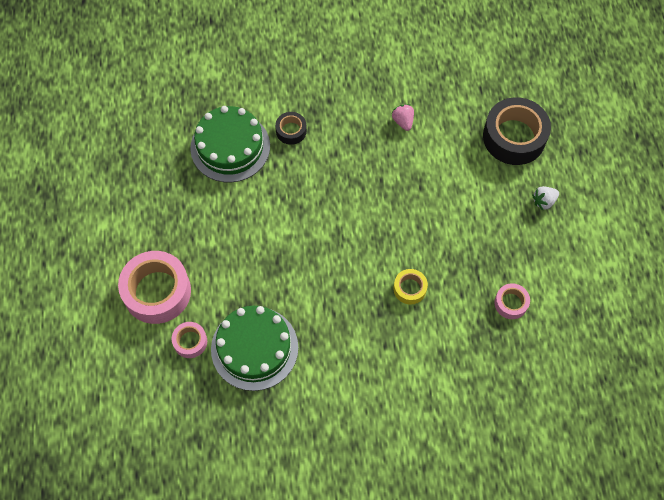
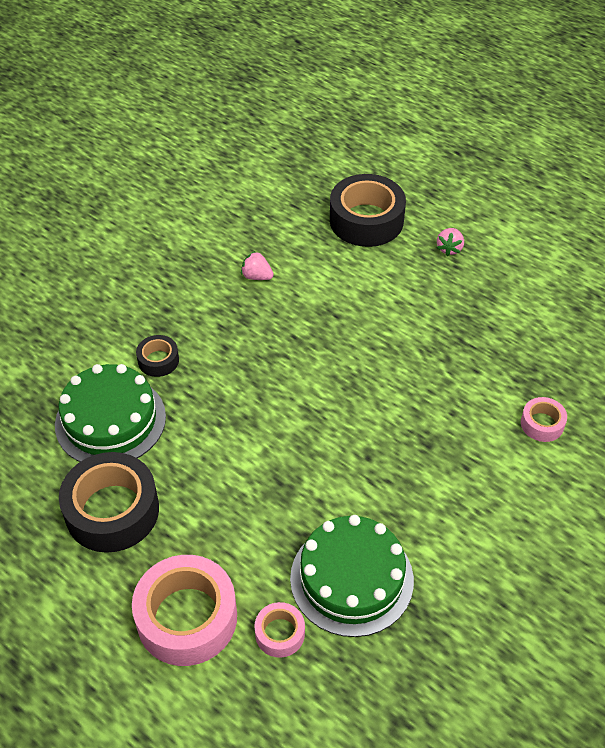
camera: 45 degrees left, 15 degrees down
(180, 201) = (112, 511): none -> black tape
(410, 289) = (428, 402): yellow tape -> none
(511, 303) = (522, 343): pink tape -> pink tape (542, 424)
(544, 201) = (449, 249): white strawberry -> pink strawberry

